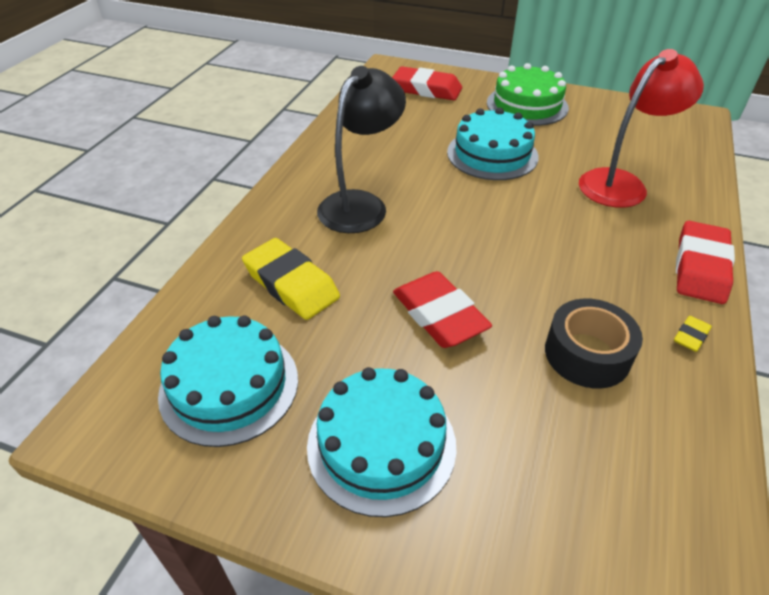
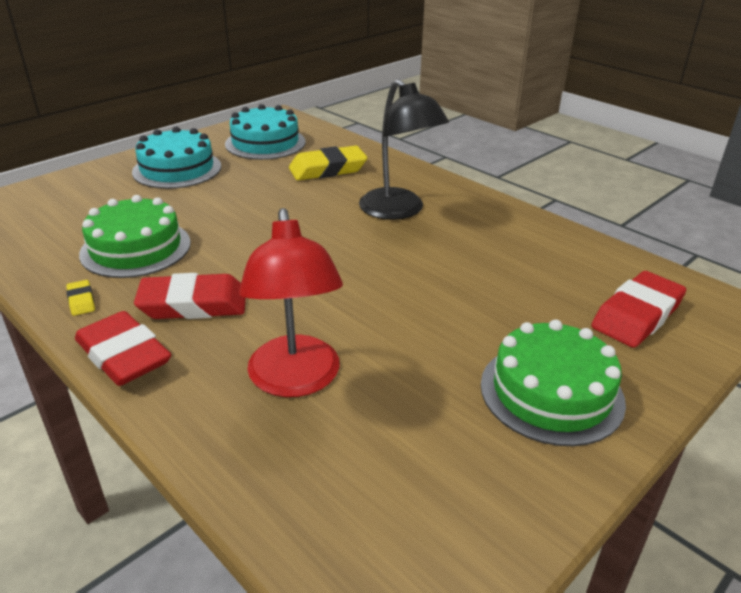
camera: 115 degrees right, 10 degrees down
(439, 315) = (240, 208): red eraser -> red eraser (193, 304)
(492, 154) = (432, 307): turquoise cake -> none
(587, 354) = (136, 248): black tape -> green cake

